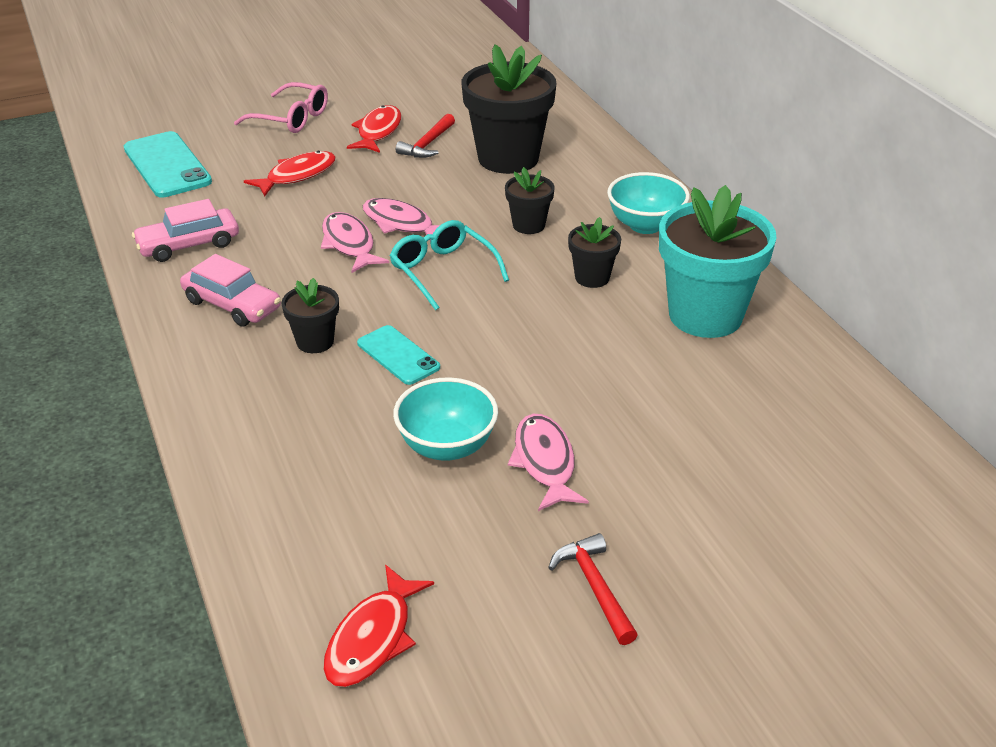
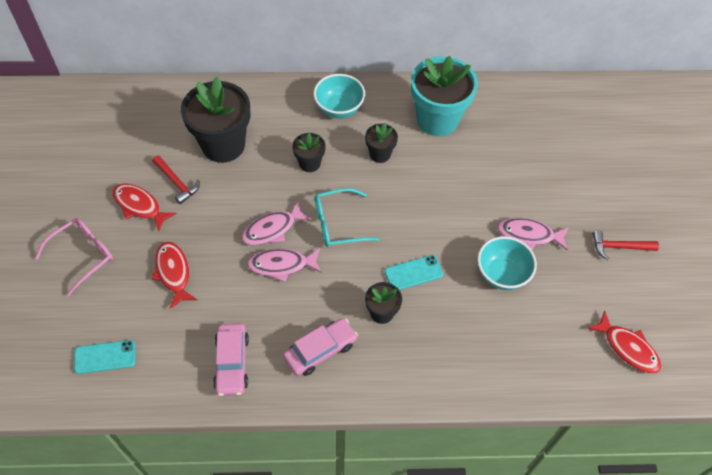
camera: 70 degrees left, 20 degrees up
(167, 165) = (105, 357): turquoise phone -> turquoise phone, size x0.61

